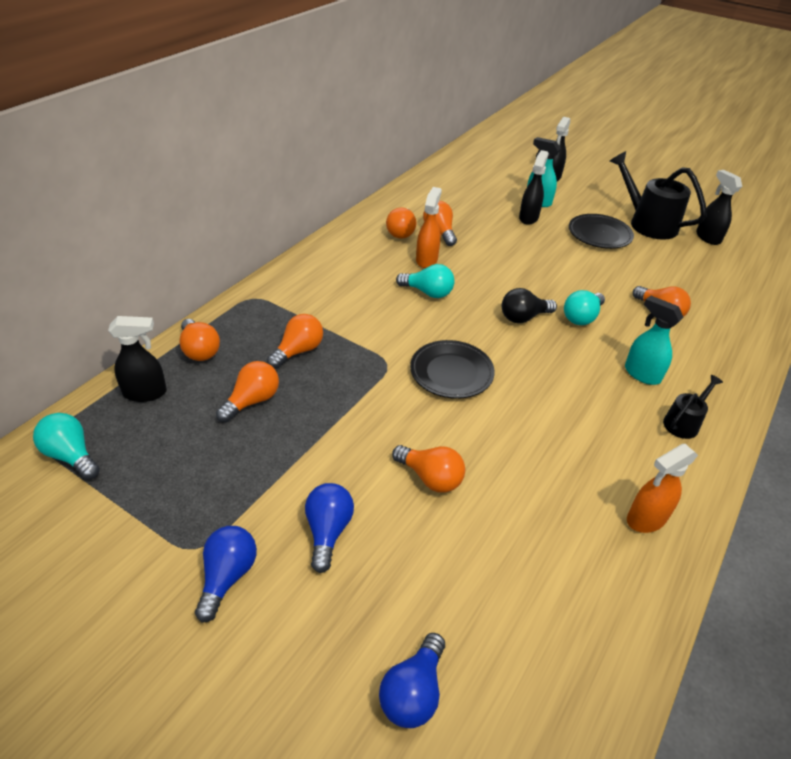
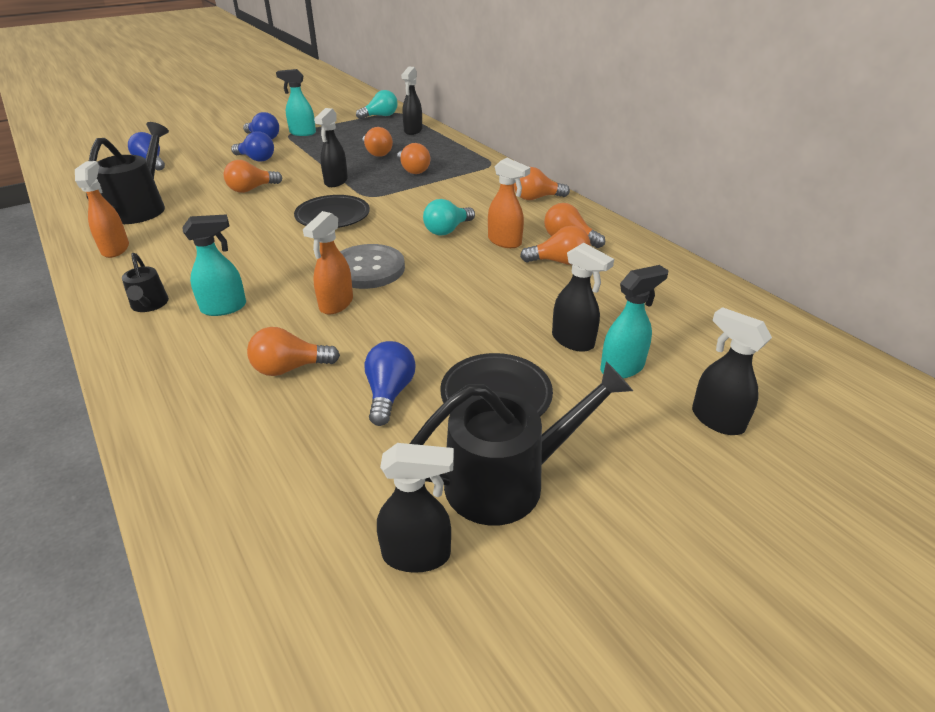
camera: 115 degrees right, 5 degrees down
(186, 529) = (302, 133): none -> turquoise spray bottle
(199, 350) = (441, 145): orange light bulb -> orange light bulb (536, 198)
(365, 405) = (336, 182): none -> black spray bottle
(523, 317) = (368, 269): black light bulb -> grey button
(552, 572) = (141, 207): none -> black watering can
(581, 317) = (336, 304): turquoise light bulb -> orange spray bottle
(636, 269) = (389, 393): none -> blue light bulb

